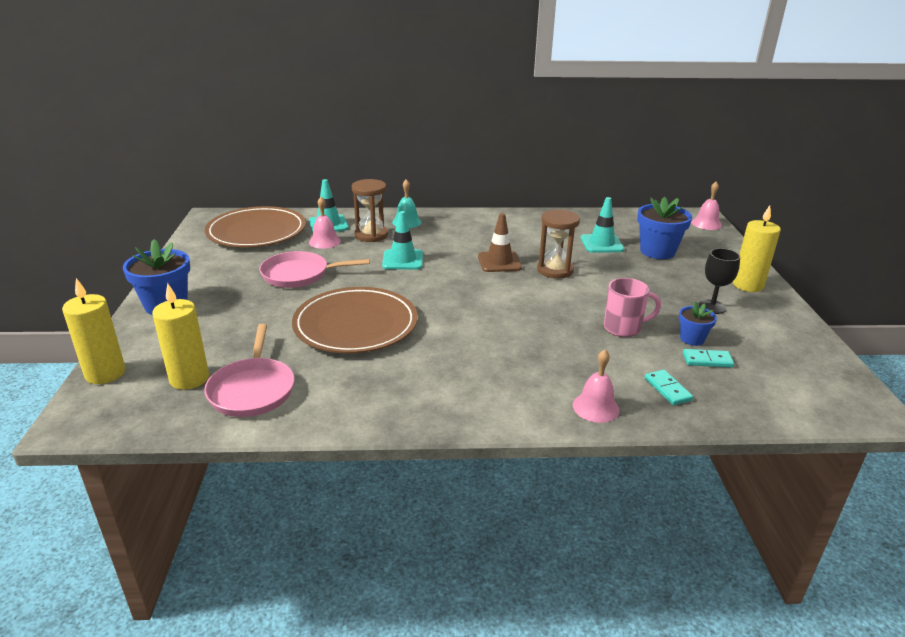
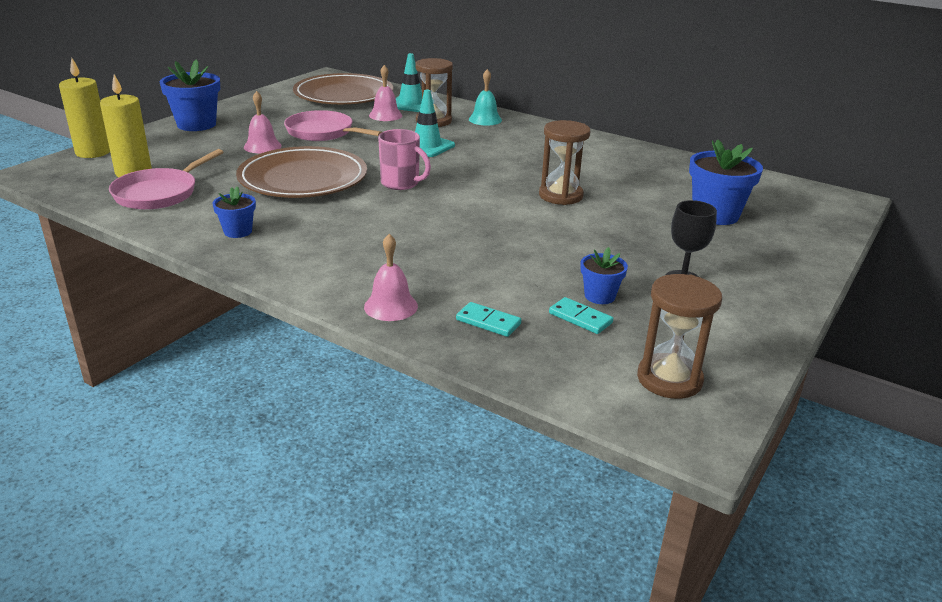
camera: 35 degrees right, 0 degrees up
(385, 396) = (238, 231): none -> blue flower pot
(499, 262) = (515, 173): brown traffic cone -> none
(601, 244) = (659, 190): turquoise traffic cone -> none
(623, 328) = (540, 262): pink mug -> pink mug (401, 183)
(667, 389) = (488, 322): turquoise domino -> turquoise domino turned 75 degrees counterclockwise
(706, 223) = (839, 209): pink bell -> pink bell (262, 146)
(747, 285) = (773, 277): yellow candle -> none
(807, 380) = (669, 379): none -> brown hourglass

